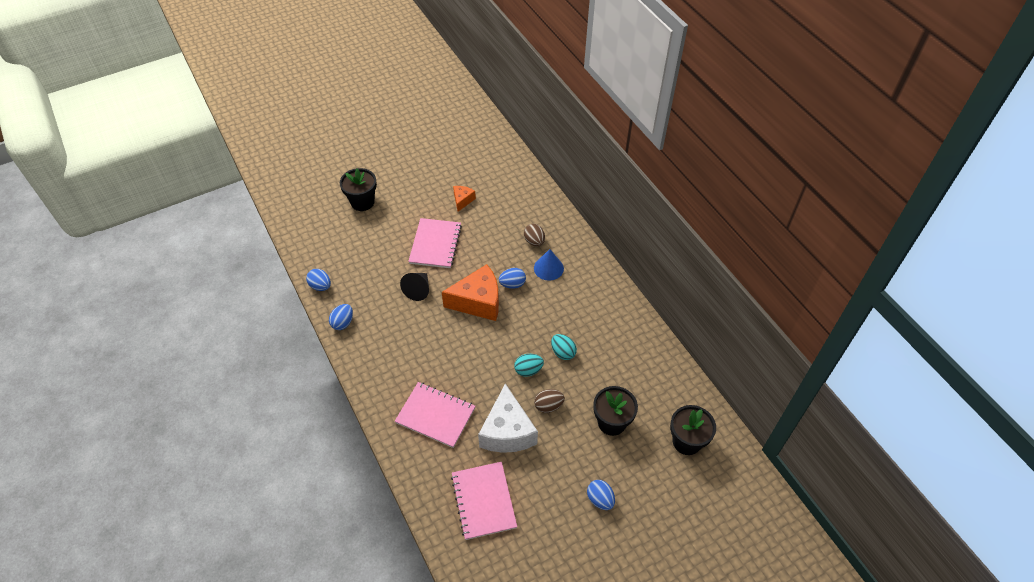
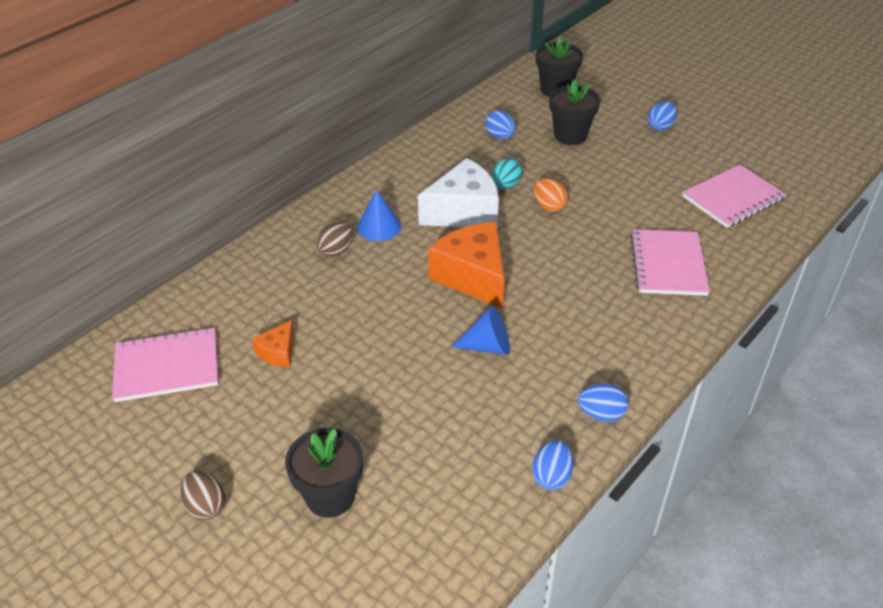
camera: 110 degrees left, 10 degrees down
(418, 290) = (488, 346): black cone -> blue cone
(435, 244) = (388, 355): pink notebook -> pink notebook (167, 366)
(462, 200) = (278, 352): orange cheese -> orange cheese turned 60 degrees counterclockwise
(507, 431) = (640, 202): white cheese -> white cheese (464, 212)
(512, 284) = (424, 252): blue egg -> blue egg (500, 136)
(528, 370) = (549, 206): turquoise egg -> orange egg
(548, 406) = (584, 180): brown egg -> brown egg (206, 506)

